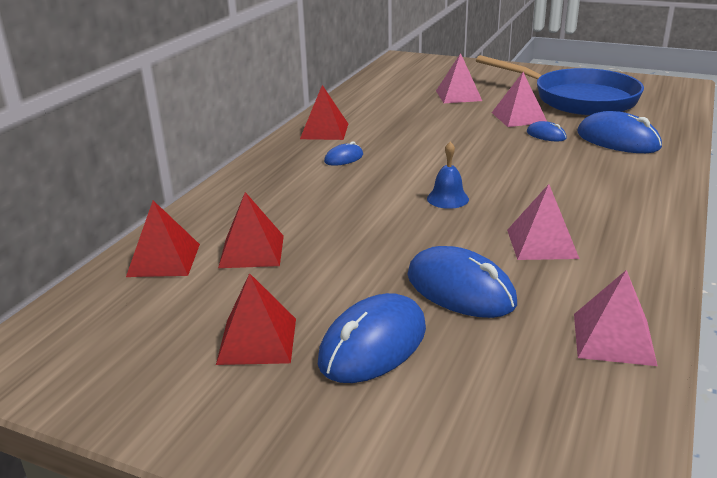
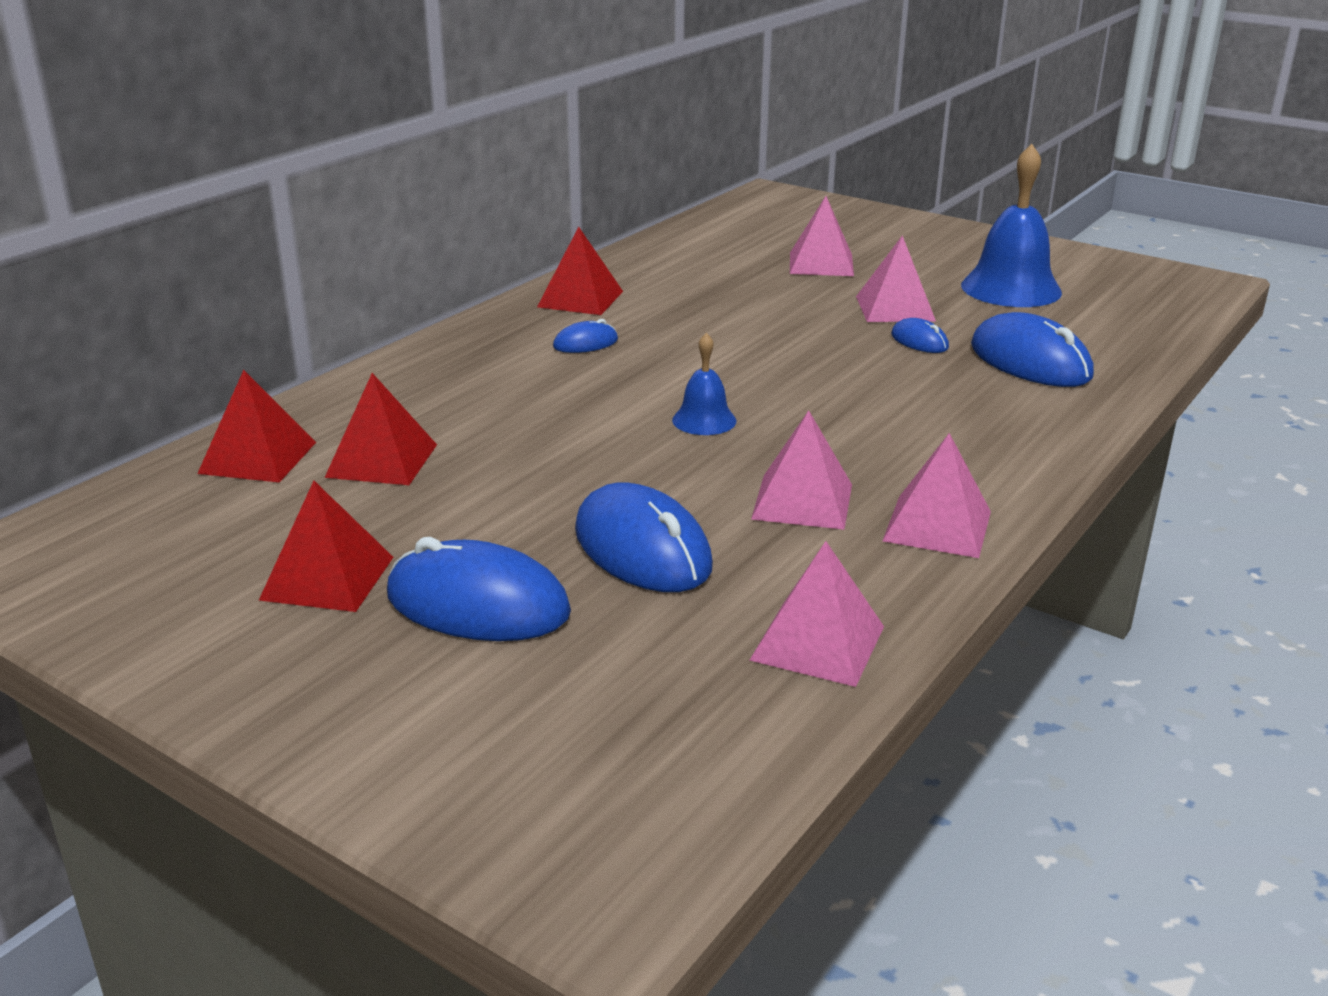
camera: 10 degrees right, 0 degrees up
(373, 344) = (478, 604): blue mouse -> blue mouse turned 60 degrees clockwise
(577, 99) = (1011, 288): blue pan -> blue bell
(634, 248) = (937, 526): none -> pink pyramid

